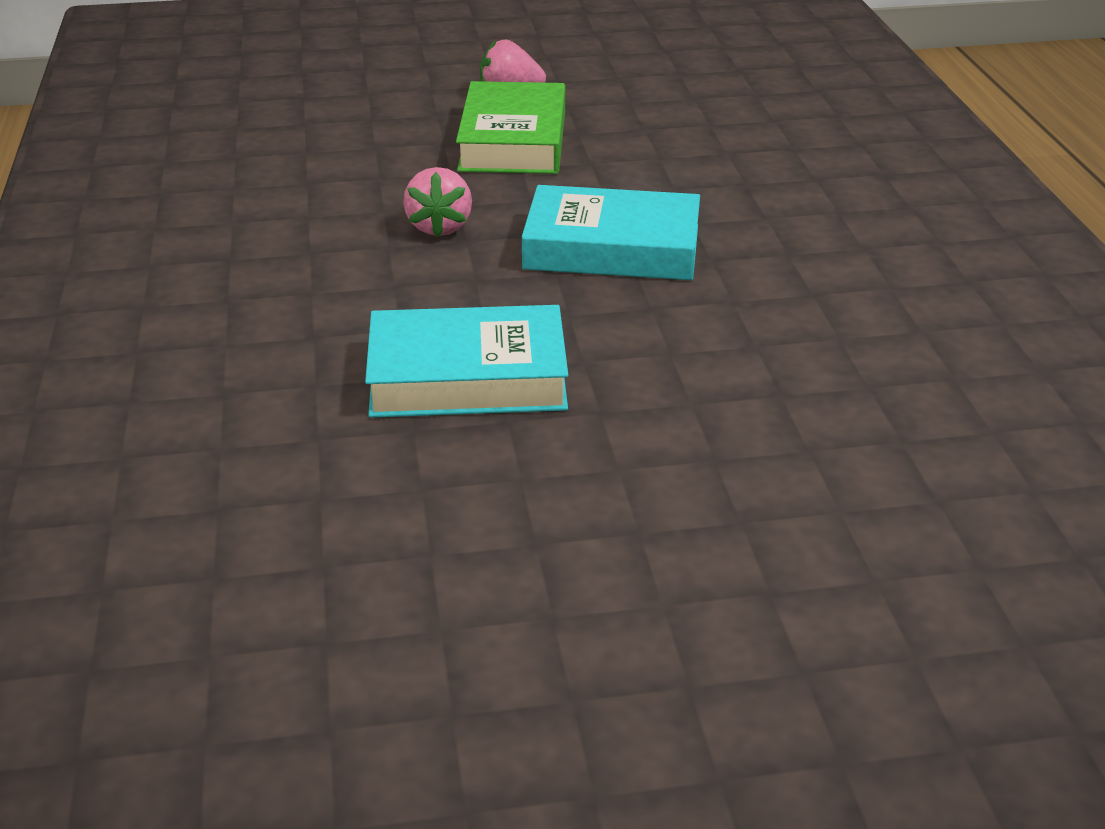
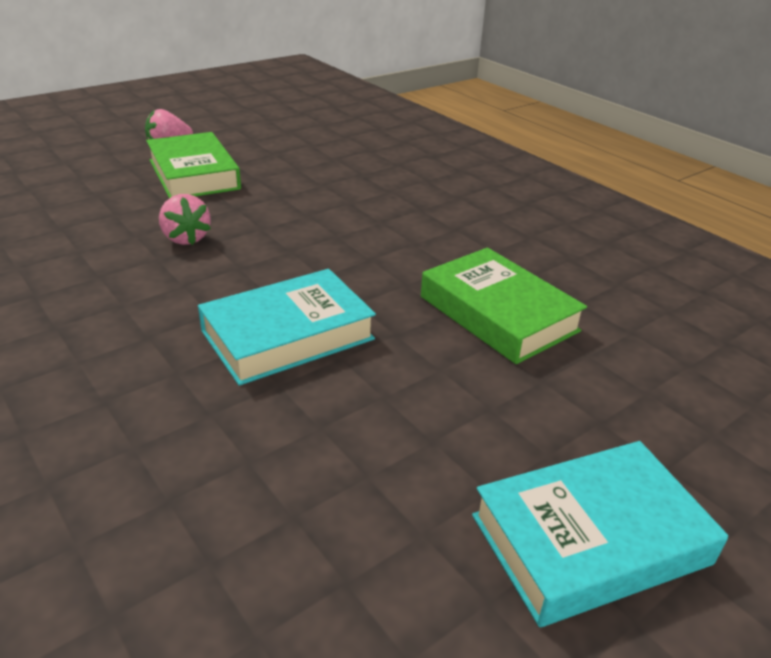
camera: 30 degrees left, 0 degrees up
(612, 247) = (314, 227): turquoise book -> turquoise book (590, 539)
(762, 423) = (498, 314): none -> green book

